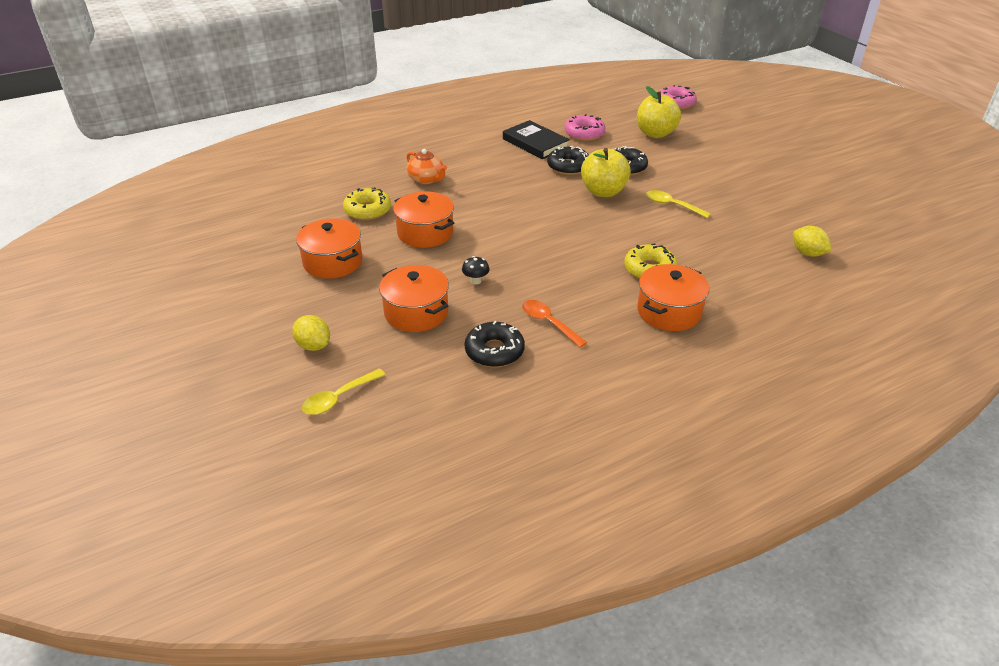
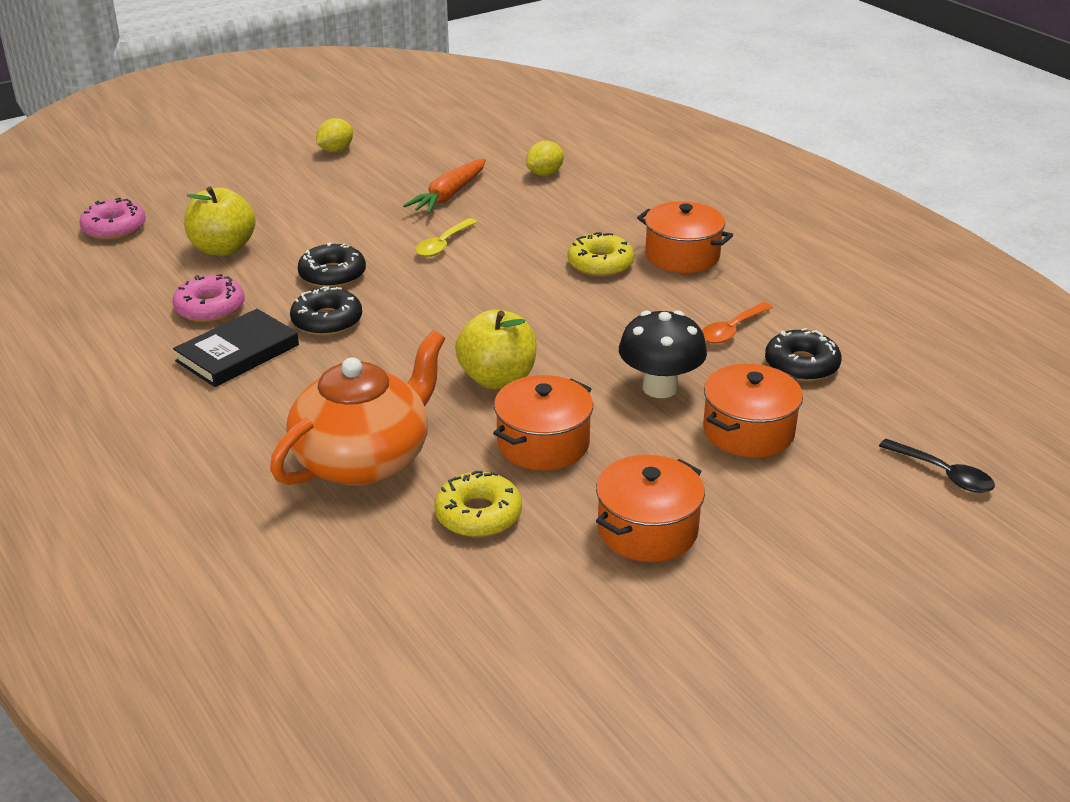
camera: 95 degrees left, 5 degrees down
(313, 345) = (856, 513): yellow lemon -> yellow lemon (336, 150)
(338, 398) = (943, 474): yellow spoon -> black spoon
(426, 179) = (364, 459): orange teapot -> orange teapot, size x2.02
(475, 281) = (660, 388): black mushroom -> black mushroom, size x2.20
(603, 192) = (407, 292): yellow apple -> yellow apple (497, 379)
(752, 209) = (449, 195): none -> orange carrot

